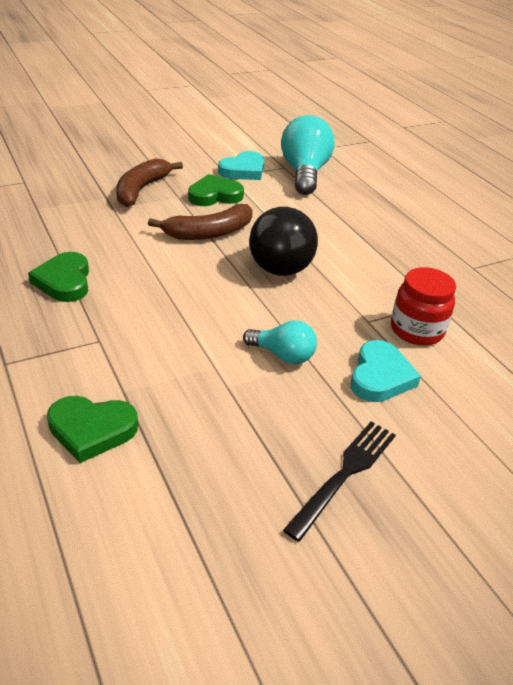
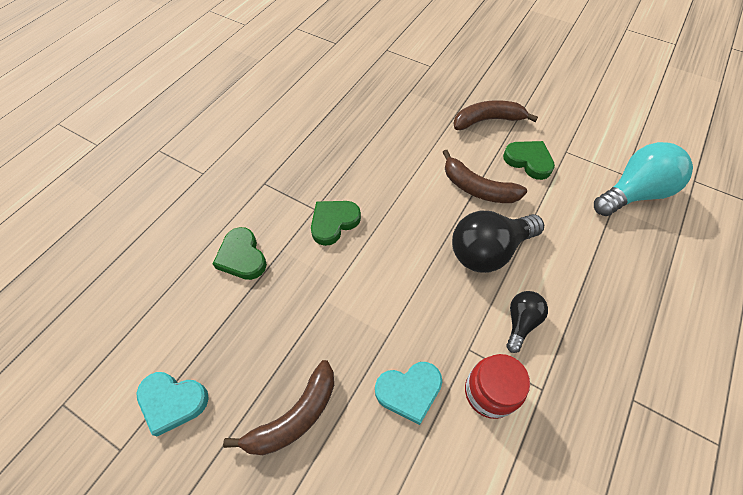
camera: 60 degrees right, 20 degrees up
(64, 281) = (352, 156): green heart -> green heart (334, 223)
(243, 170) = (585, 154): turquoise heart -> turquoise heart (172, 401)
(283, 355) = (381, 314): turquoise light bulb -> none
(345, 473) = (294, 416): black fork -> brown banana
(367, 281) = (520, 322): none -> black light bulb

